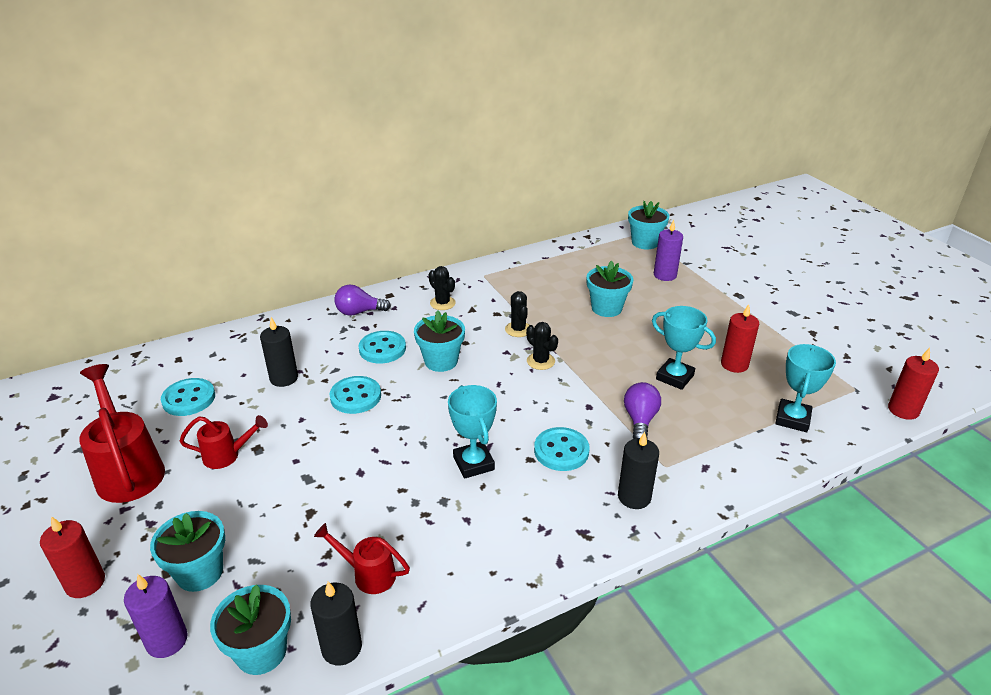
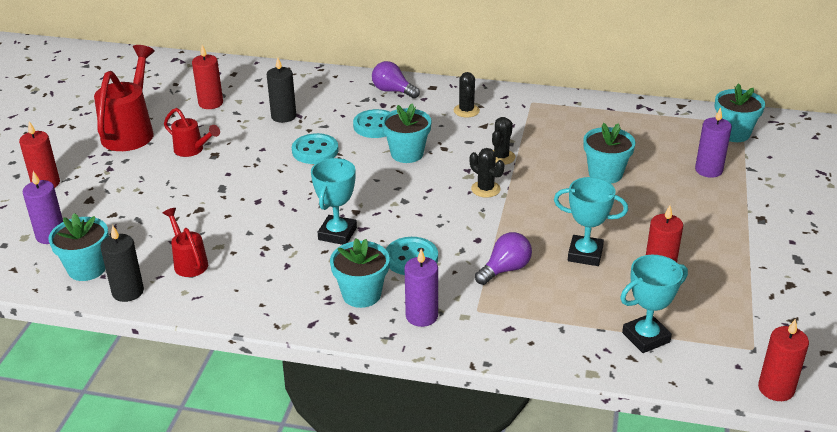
camera: 40 degrees right, 0 degrees up
(189, 399) = (210, 103): turquoise button -> red candle
(200, 572) = (104, 209): turquoise flower pot -> turquoise flower pot (361, 294)
(540, 361) = (485, 189): black cactus -> black cactus turned 45 degrees counterclockwise
(634, 497) = (421, 316): black candle -> purple candle
(674, 377) = (585, 254): turquoise trophy -> turquoise trophy turned 60 degrees counterclockwise

